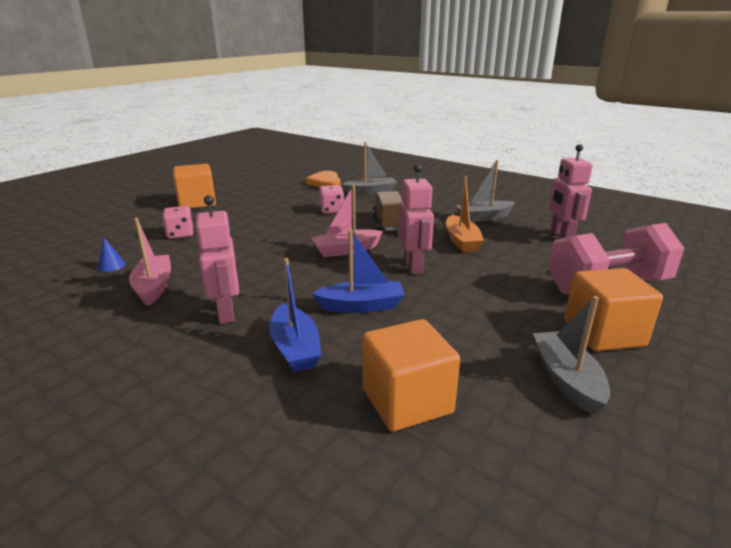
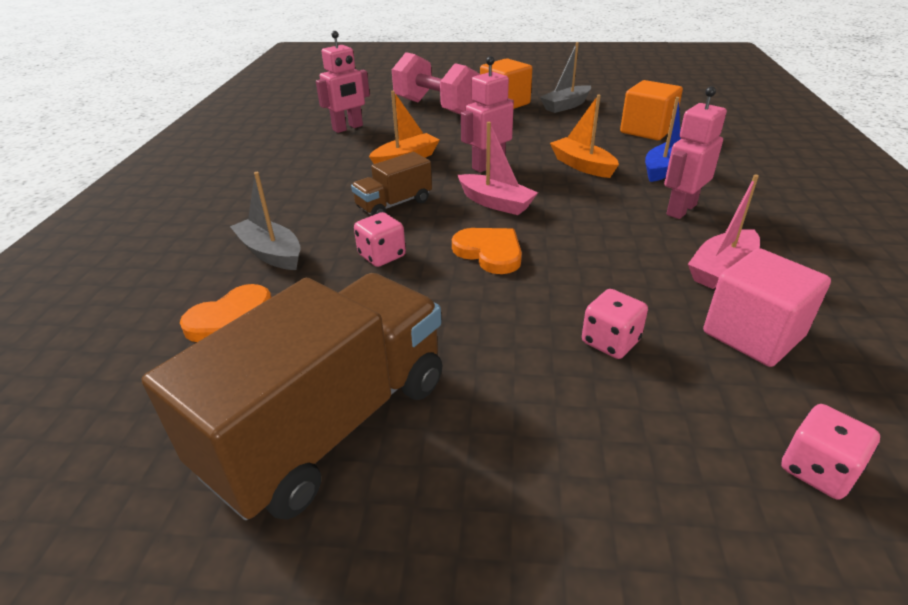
camera: 120 degrees left, 10 degrees up
(62, 241) = (817, 470): none -> pink dice
(111, 265) = (753, 334): blue cone -> pink cube
(197, 203) = (478, 426): orange cube -> none
(241, 187) = (329, 424): none -> brown truck
(292, 232) = (489, 252): none -> orange heart
(361, 306) = (582, 166): blue boat -> orange boat
(483, 217) = (325, 163): grey boat -> none

